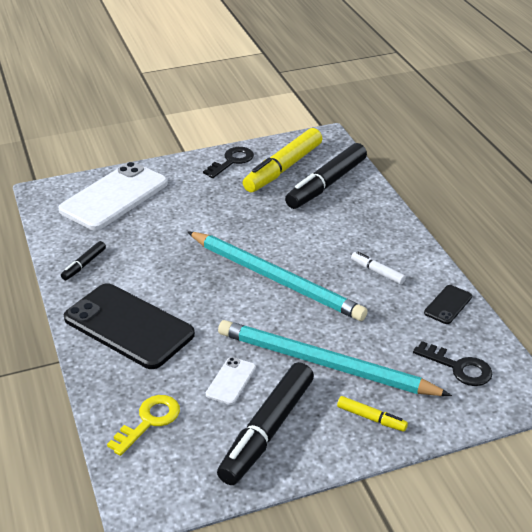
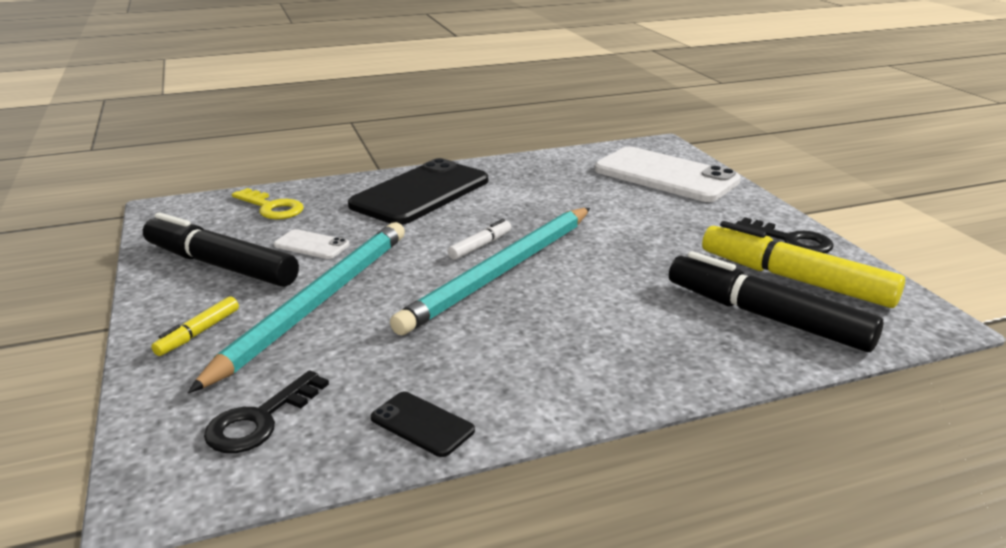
camera: 90 degrees right, 10 degrees down
(84, 265) = (528, 169): black marker -> none
(377, 272) = (518, 355): white marker -> white marker (480, 246)

